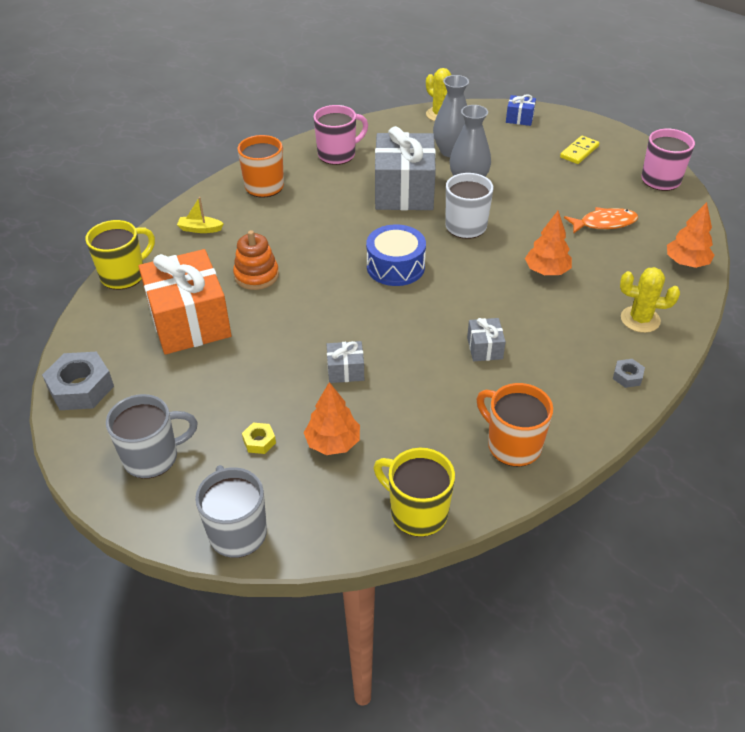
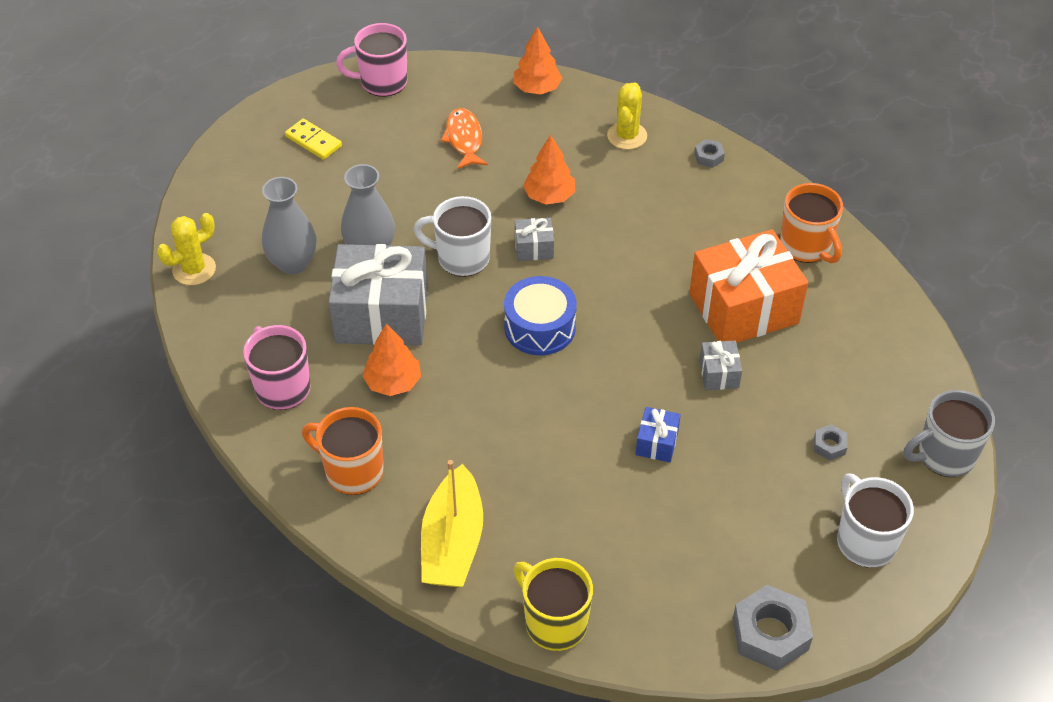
camera: 90 degrees left, 5 degrees up
(153, 457) = (865, 541): grey mug -> white mug
(189, 321) = (645, 532): orange gift -> orange gift (743, 308)
(200, 229) = (452, 542): yellow boat -> yellow boat, size x2.12
(256, 275) = (555, 467): orange stacking toy -> none
(259, 441) = (829, 445): yellow nut -> grey nut
(333, 443) = (822, 383): orange tree -> orange tree (393, 382)
(417, 512) = (896, 319): yellow mug -> none
(484, 348) = (676, 257): grey gift -> grey gift (534, 248)
(512, 445) = (806, 247): orange mug -> orange mug turned 75 degrees counterclockwise
(519, 118) = (222, 188): blue gift -> blue gift (657, 443)

